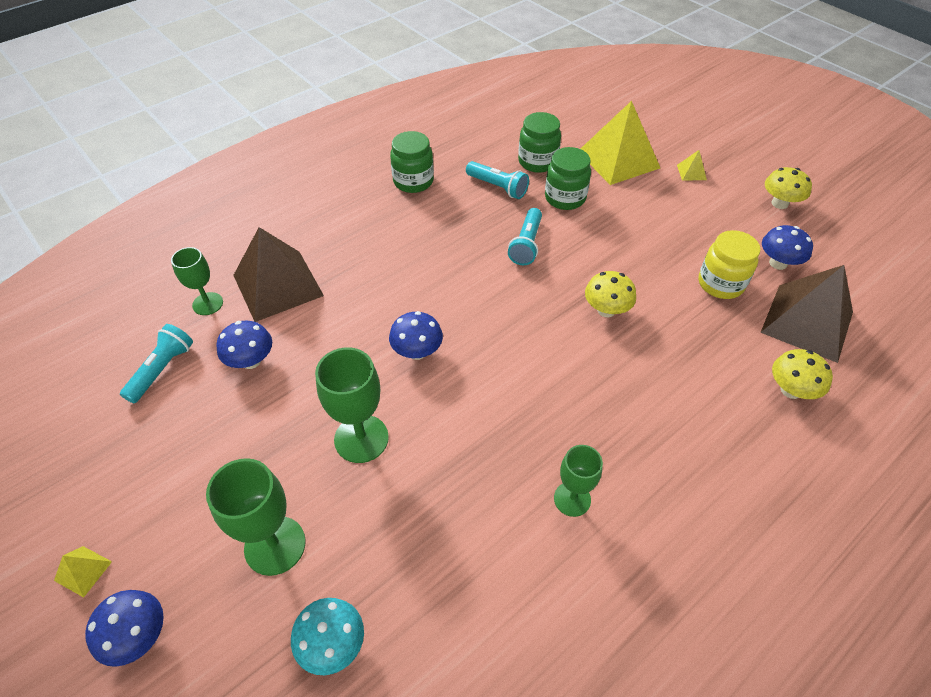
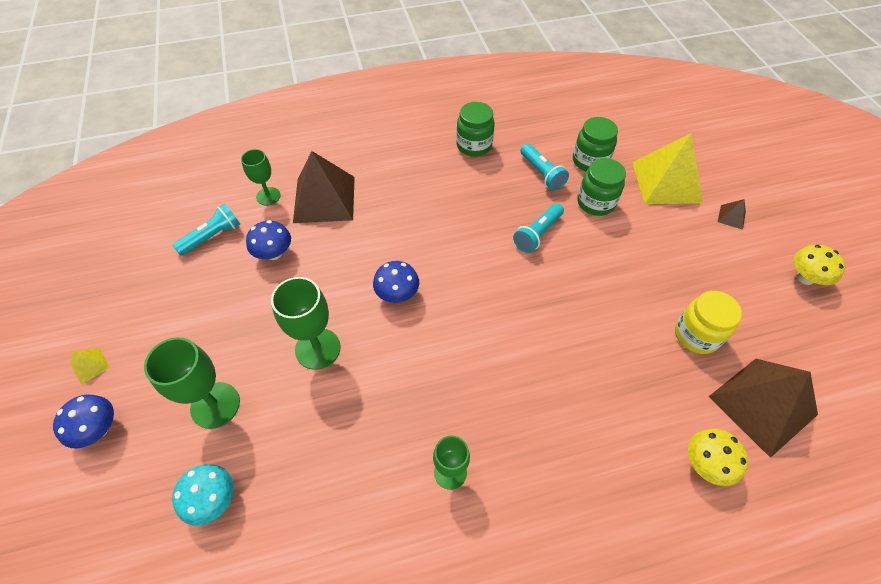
camera: 25 degrees right, 5 degrees up
(606, 310) = (574, 319): yellow mushroom -> none
(691, 172) = (731, 217): yellow pyramid -> brown pyramid
(778, 263) = (767, 336): blue mushroom -> none

